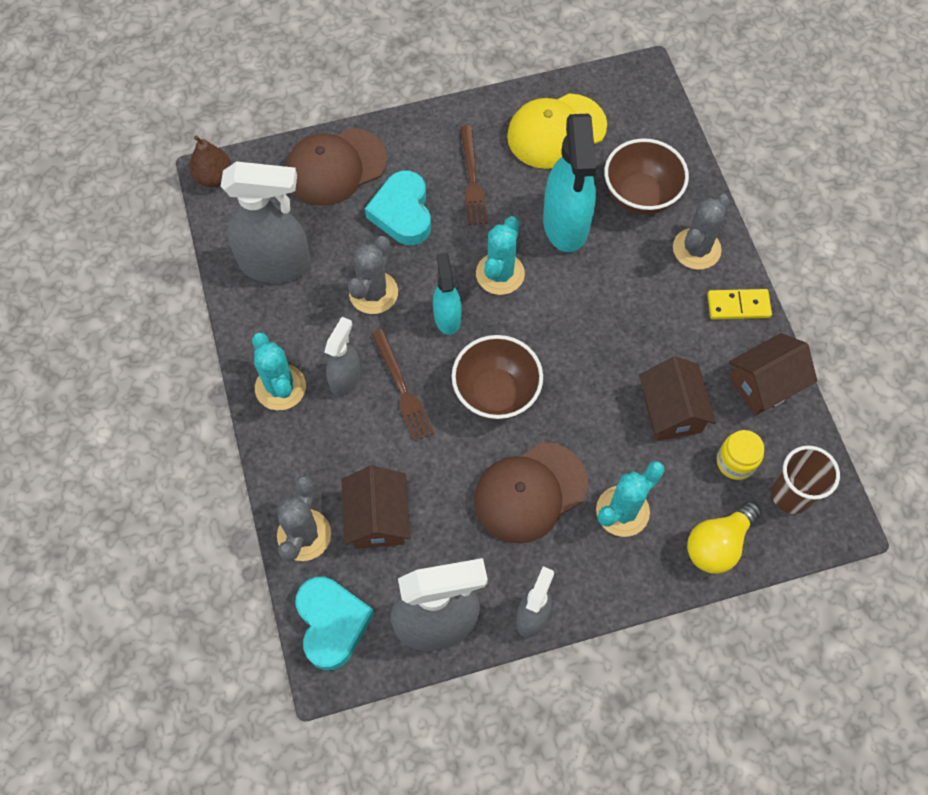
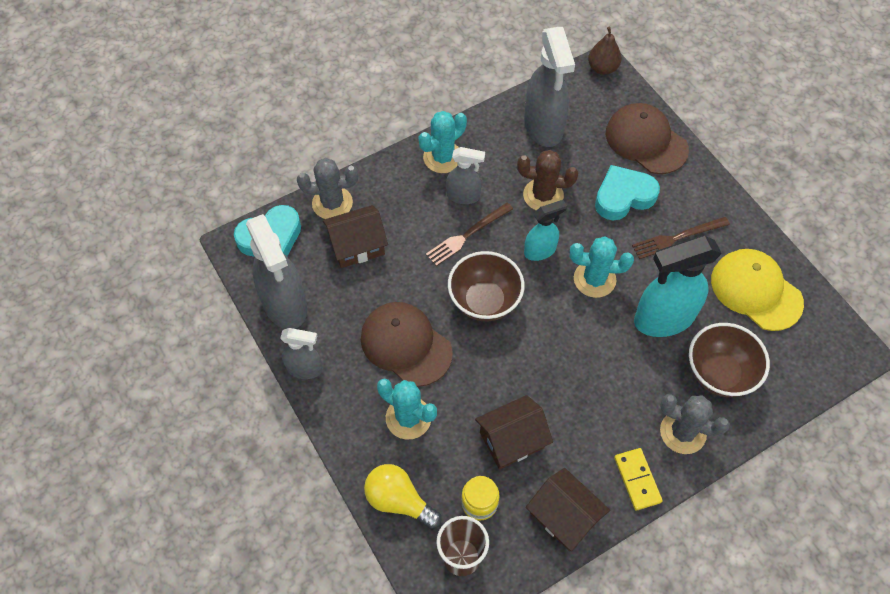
camera: 75 degrees right, 5 degrees down
(373, 293) = (543, 195): grey cactus -> brown cactus

